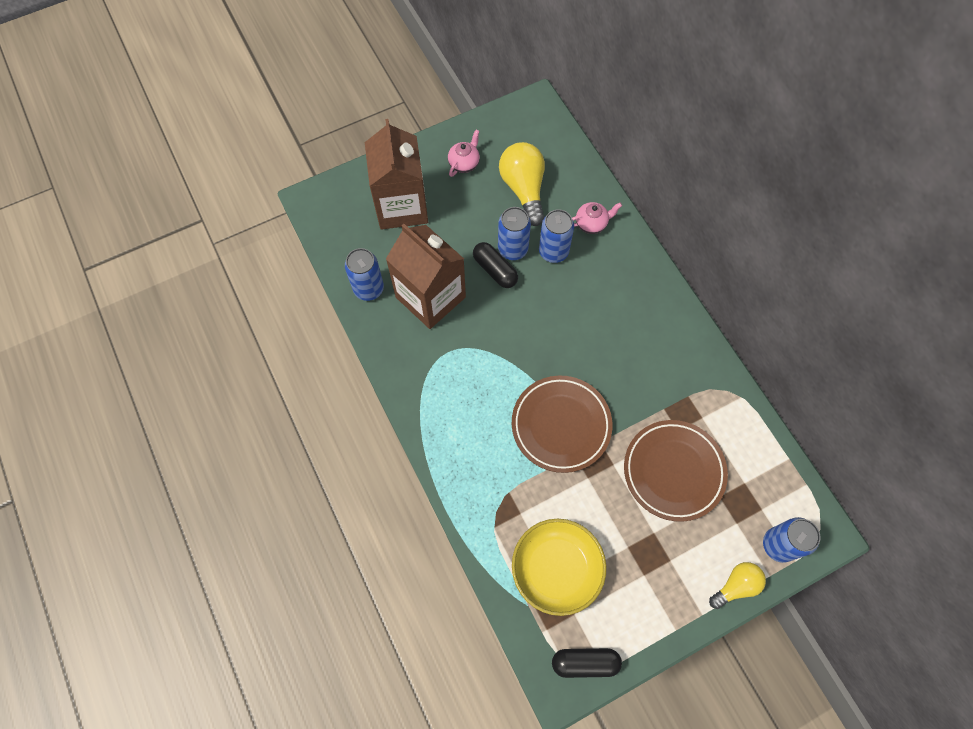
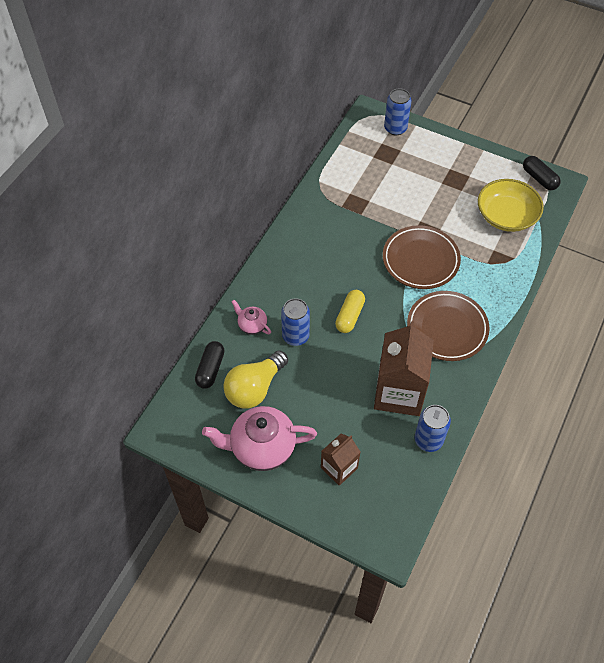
camera: 125 degrees left, 10 degrees down
(401, 206) = (339, 468): brown carton -> brown carton, size x0.56
(464, 163) = (262, 447): pink teapot -> pink teapot, size x2.02
(495, 270) = (341, 364): black capsule -> black capsule (210, 369)
(513, 249) = (314, 363): blue can -> none
(541, 311) = (350, 316): none -> yellow capsule
(673, 471) = (397, 191): brown plate -> brown plate (447, 328)
(736, 586) = (435, 136): yellow light bulb -> none

